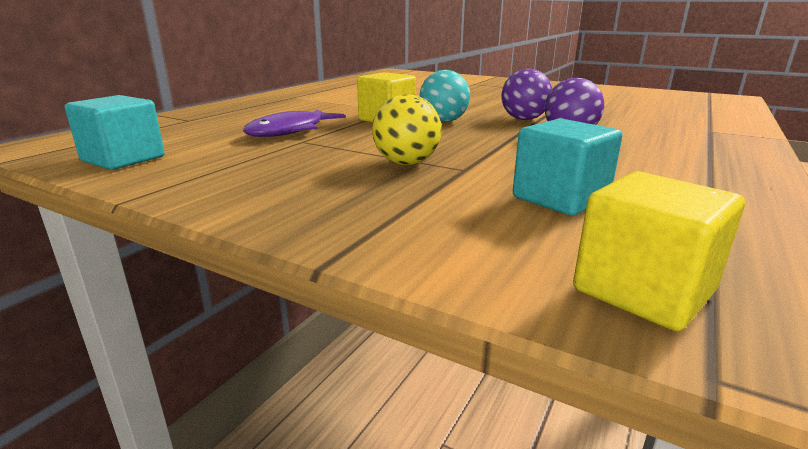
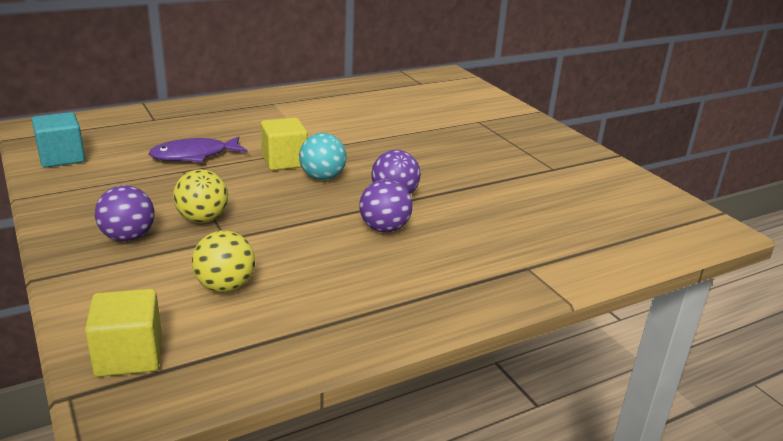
camera: 30 degrees right, 5 degrees up
(360, 194) = (128, 237): none -> purple ball
(560, 198) = (225, 286): turquoise cube -> yellow ball

